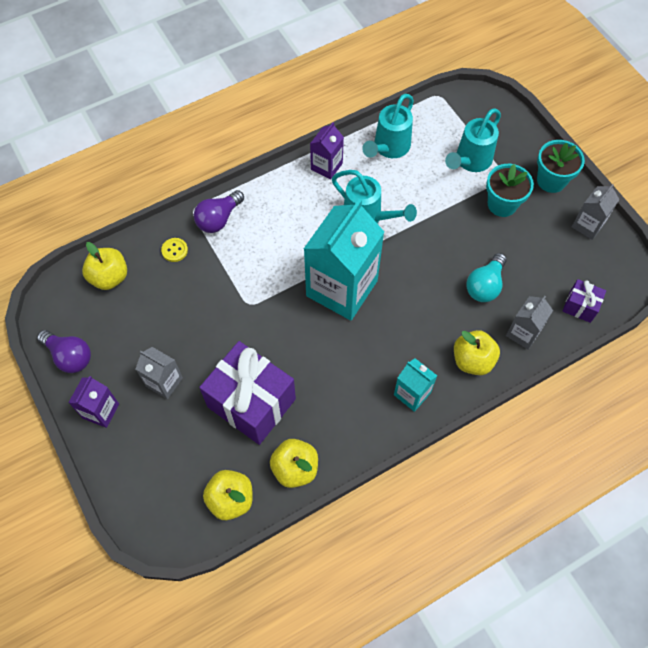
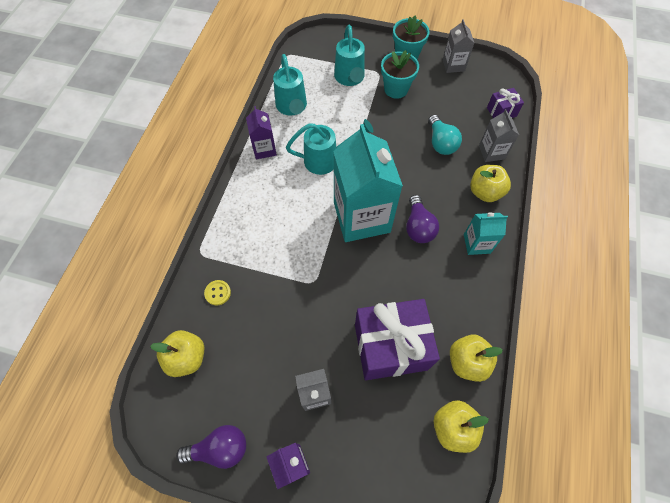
camera: 45 degrees left, 0 degrees up
(219, 219) = (227, 243): purple light bulb -> purple light bulb (418, 227)

